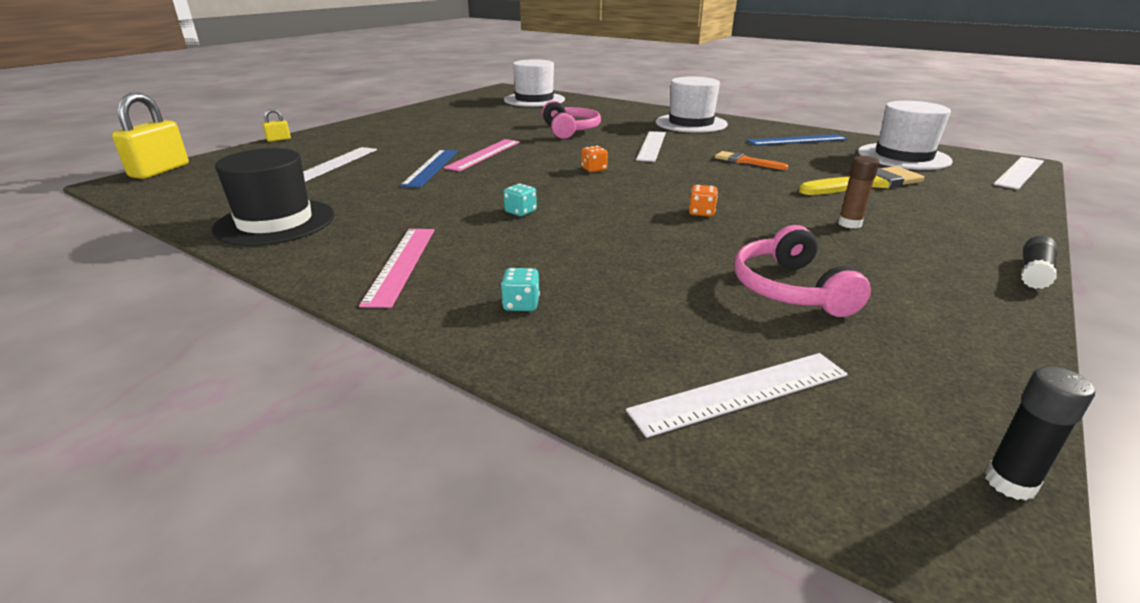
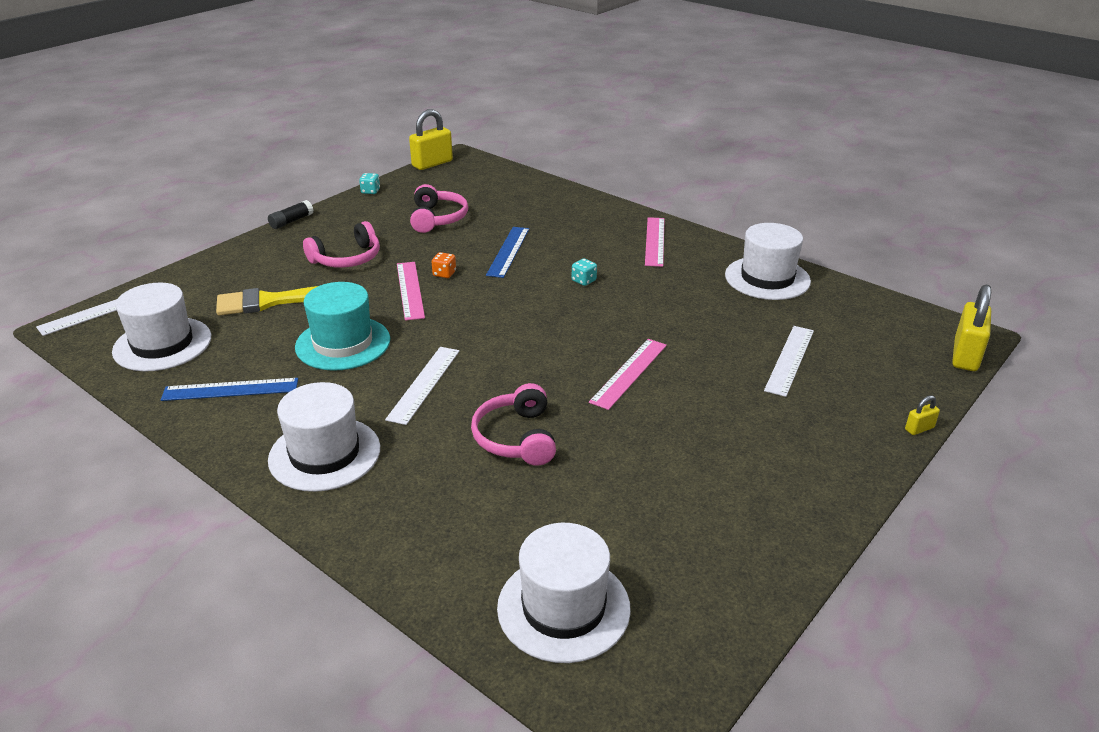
camera: 175 degrees left, 5 degrees up
(275, 222) = (767, 278): black hat -> white hat
(431, 167) = (680, 348): blue ruler -> blue ruler (508, 251)
(521, 304) = (581, 217): turquoise dice -> turquoise dice (370, 191)
(594, 169) = (510, 336): orange dice -> none
(726, 197) = (410, 290): none -> pink ruler
(740, 392) = (497, 184): white ruler -> none
(745, 161) = (343, 343): orange brush -> turquoise hat
(849, 224) = (347, 258): brown glue stick -> pink headphones
(1010, 483) = (432, 163): black glue stick -> yellow padlock

